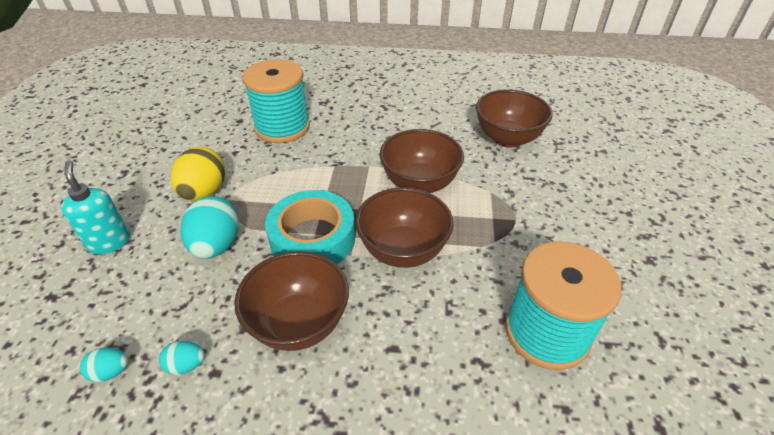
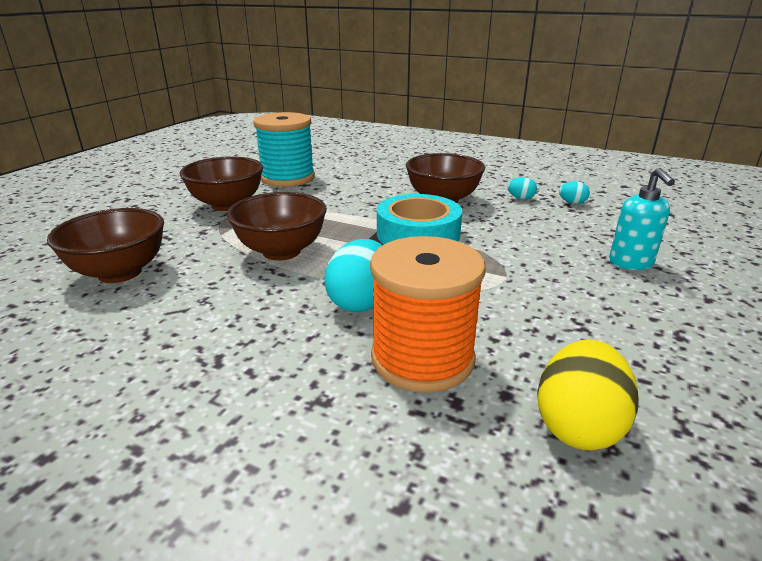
camera: 160 degrees left, 15 degrees down
(204, 192) = (540, 288): yellow egg -> yellow egg (578, 425)
(216, 245) = (512, 243): turquoise egg -> turquoise egg (360, 302)
(282, 127) = (422, 358): turquoise spool -> orange spool
(403, 250) = (343, 216): brown bowl -> brown bowl (227, 205)

